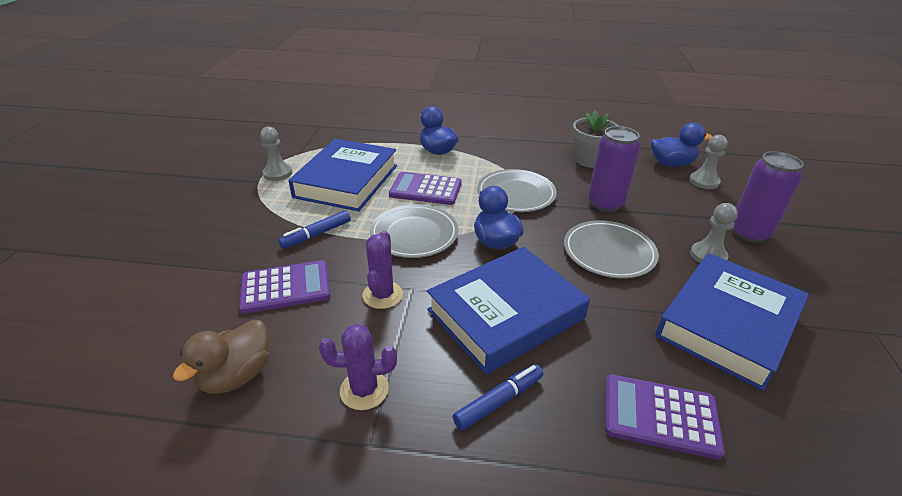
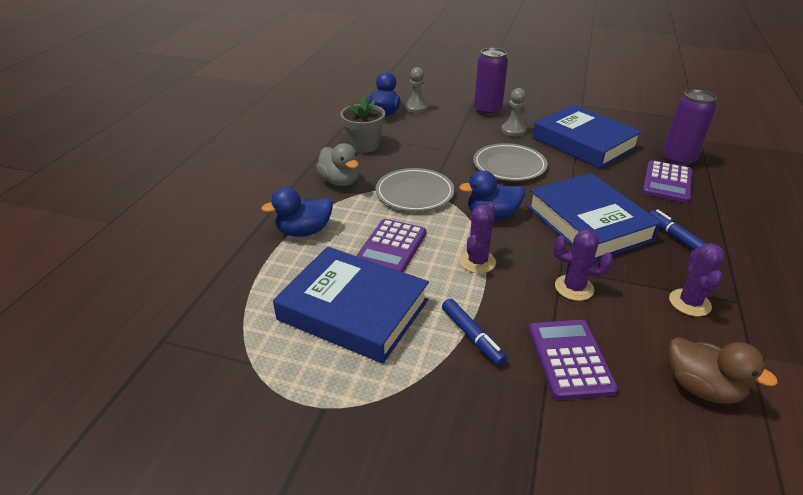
camera: 80 degrees left, 0 degrees up
(277, 173) = (307, 385): grey pawn -> none
(414, 234) = (477, 262): grey plate -> purple cactus
(517, 156) = (340, 181): none -> grey duck
(605, 204) = (440, 153): purple can -> purple can (678, 160)

